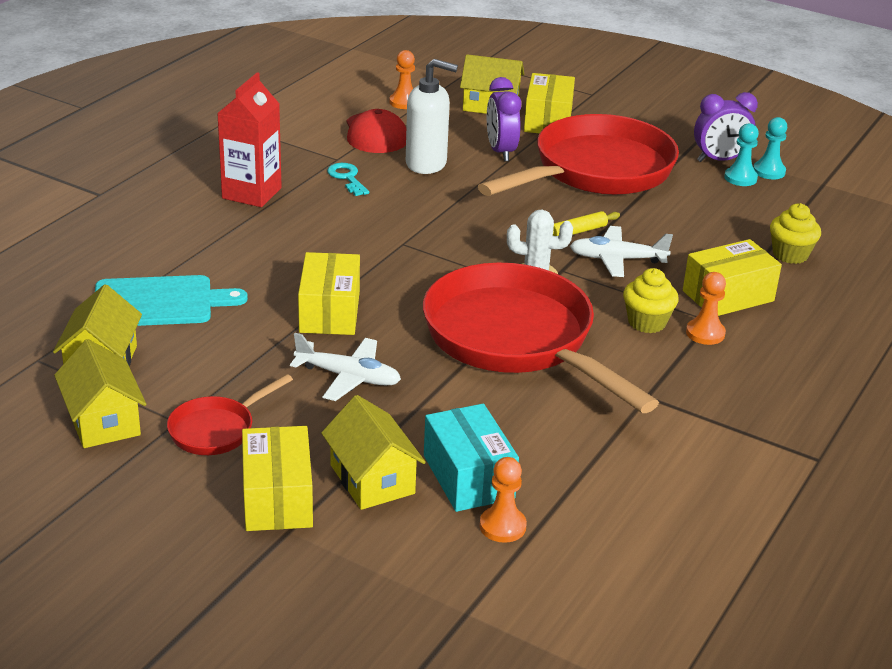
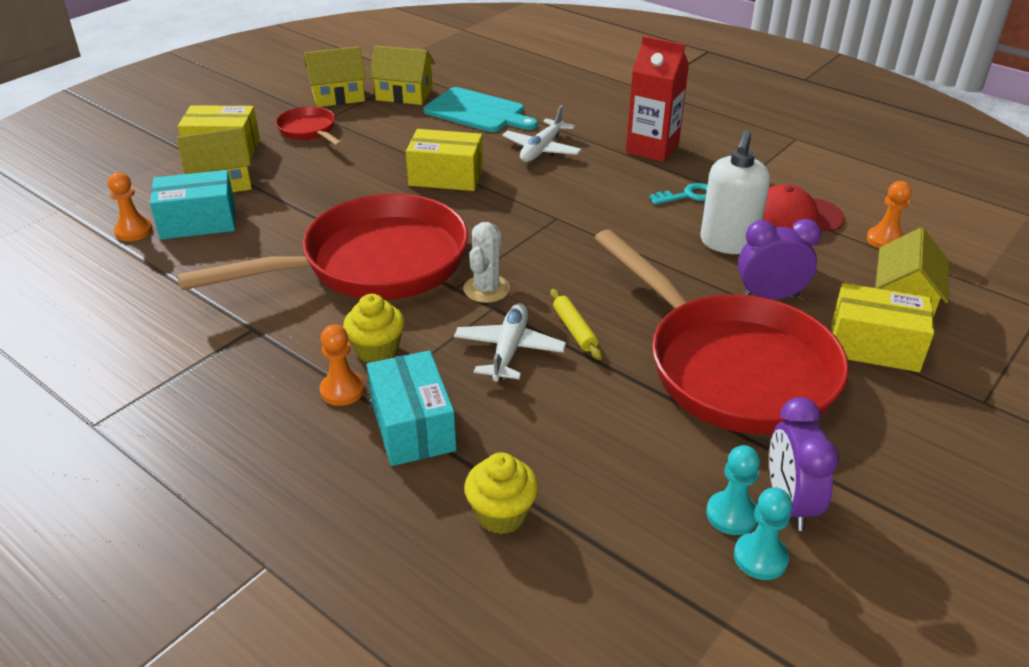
camera: 100 degrees right, 5 degrees up
(159, 302) = (477, 111): turquoise cutting board -> turquoise cutting board turned 60 degrees counterclockwise
(348, 377) = (350, 180): white plane -> white plane (541, 149)
(728, 296) = (413, 426): yellow box -> turquoise box

